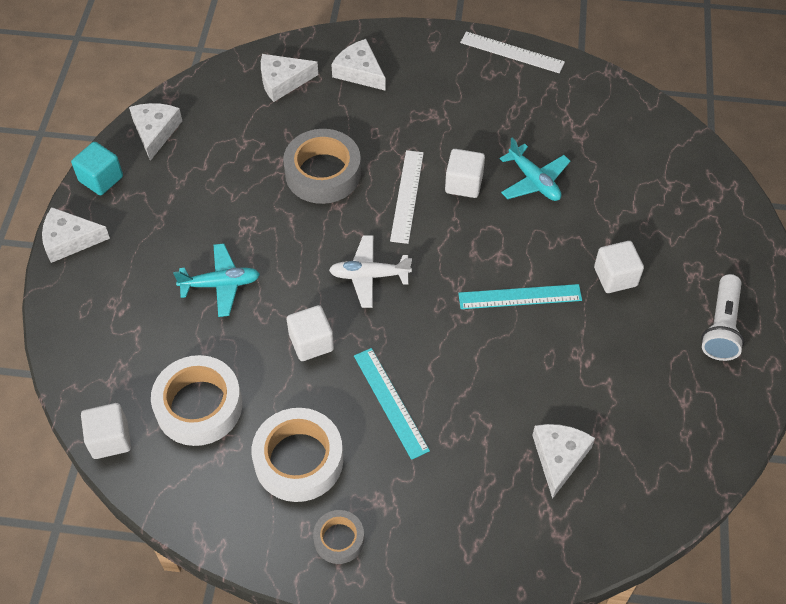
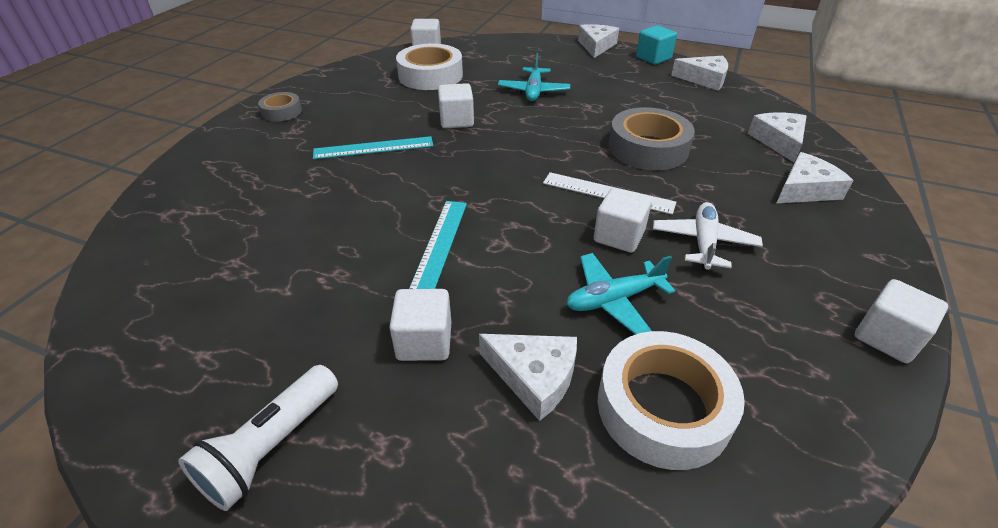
camera: 105 degrees right, 15 degrees down
(298, 460) = (357, 104): white tape -> white tape (663, 407)
(369, 275) = (512, 156): white plane -> white plane (703, 243)
(512, 52) = (886, 337): white ruler -> white cube
(559, 457) = (237, 230): white cheese -> white cheese (534, 377)
(721, 327) = (271, 447): white flashlight -> white flashlight turned 90 degrees counterclockwise

